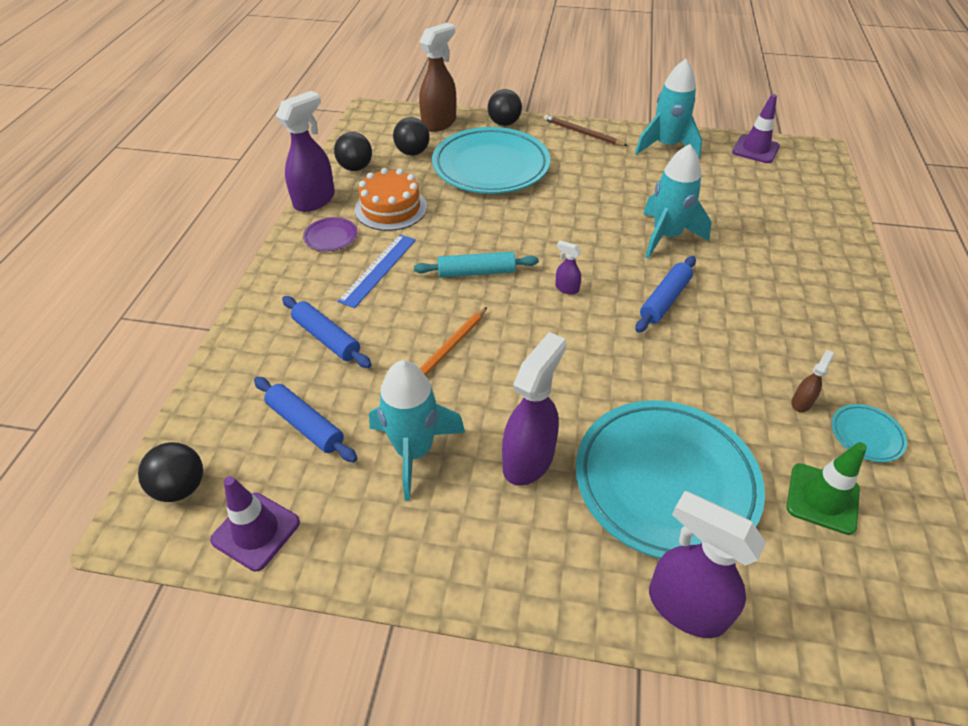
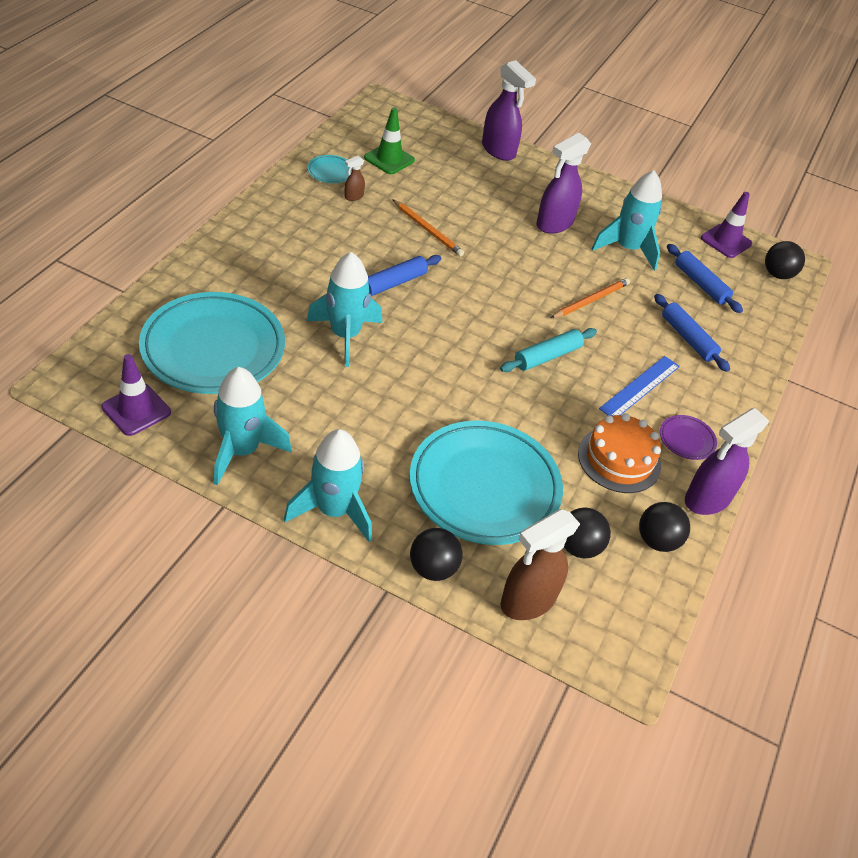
camera: 170 degrees left, 0 degrees up
(476, 272) = (547, 356): turquoise rolling pin -> turquoise rolling pin turned 45 degrees counterclockwise
(566, 288) = (472, 317): purple spray bottle -> none
(582, 133) = (334, 511): brown pencil -> turquoise rocket
(665, 482) = (475, 191): turquoise plate -> turquoise plate (213, 349)
(679, 383) = (428, 230): none -> orange pencil

